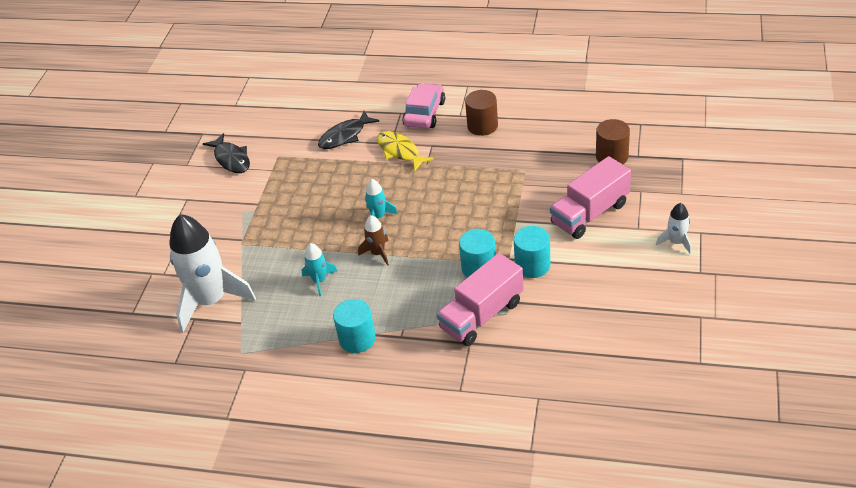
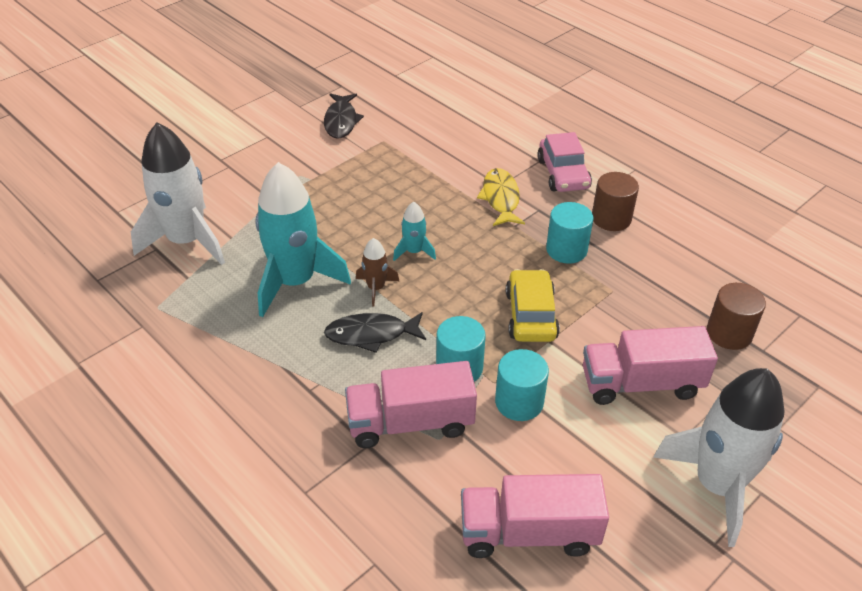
camera: 30 degrees right, 0 degrees up
(319, 281) = (295, 282): turquoise rocket -> turquoise rocket, size x2.21
(345, 136) = (463, 155): black fish -> black fish (371, 334)
(357, 339) = (267, 364): turquoise cylinder -> turquoise cylinder (566, 250)
(424, 113) = (563, 174): pink car -> pink car turned 120 degrees clockwise
(491, 212) = (531, 315): none -> yellow car
(603, 328) = (528, 532): none -> pink truck
(676, 242) = (717, 485): white rocket -> white rocket, size x2.21

